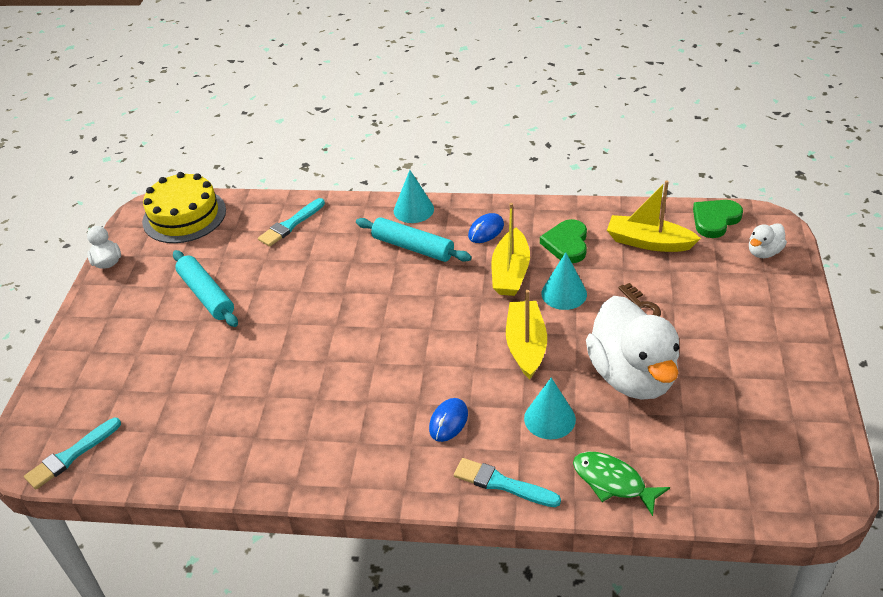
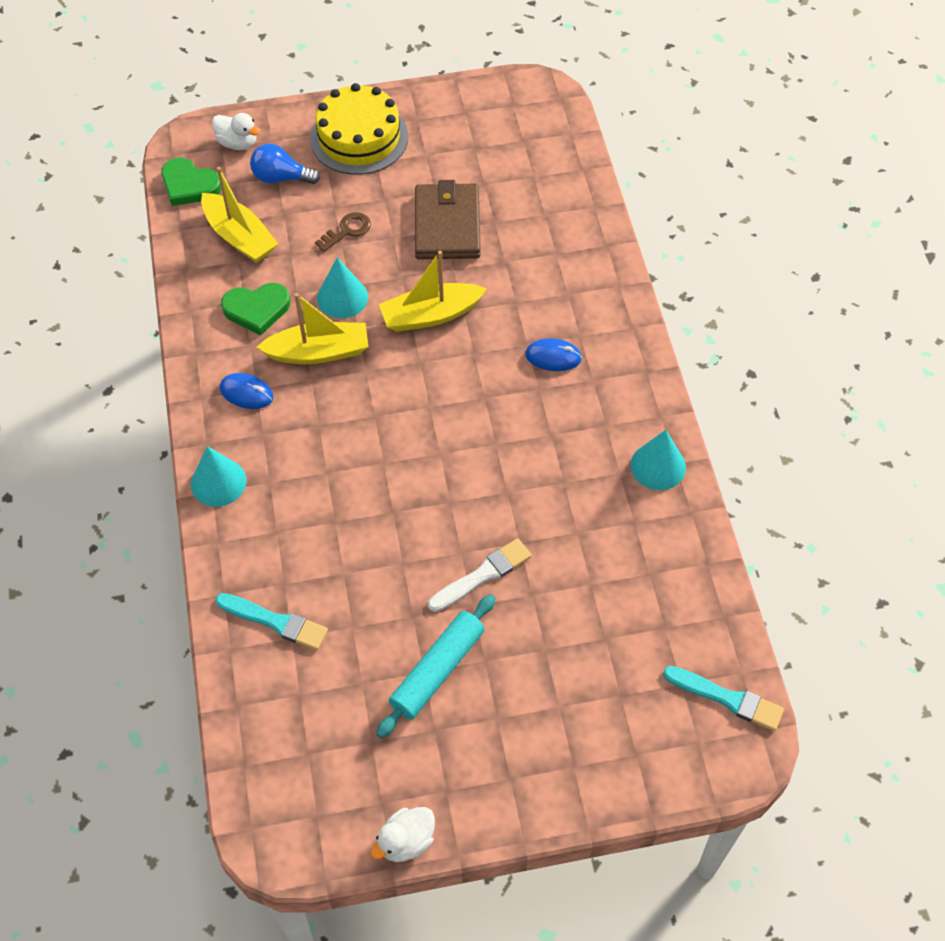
camera: 110 degrees left, 15 degrees up
(184, 216) = (281, 780): yellow cake -> yellow cake (359, 137)
(263, 332) = (482, 575): none -> white brush
(412, 247) = (294, 462): turquoise rolling pin -> none
(502, 484) = (610, 299): turquoise brush -> none
(549, 418) = (521, 278): turquoise cone -> turquoise cone (658, 466)
(613, 482) = (578, 222): green fish -> none
(632, 376) = (447, 225): white duck -> brown wallet
(648, 242) = (239, 237): yellow boat -> yellow boat turned 45 degrees counterclockwise
(715, 274) = (281, 178): none -> blue light bulb

